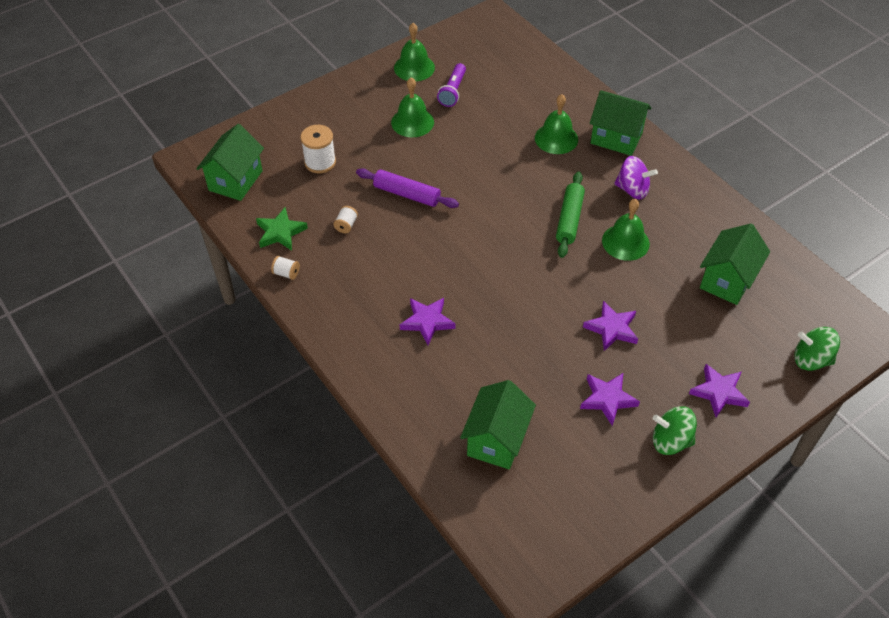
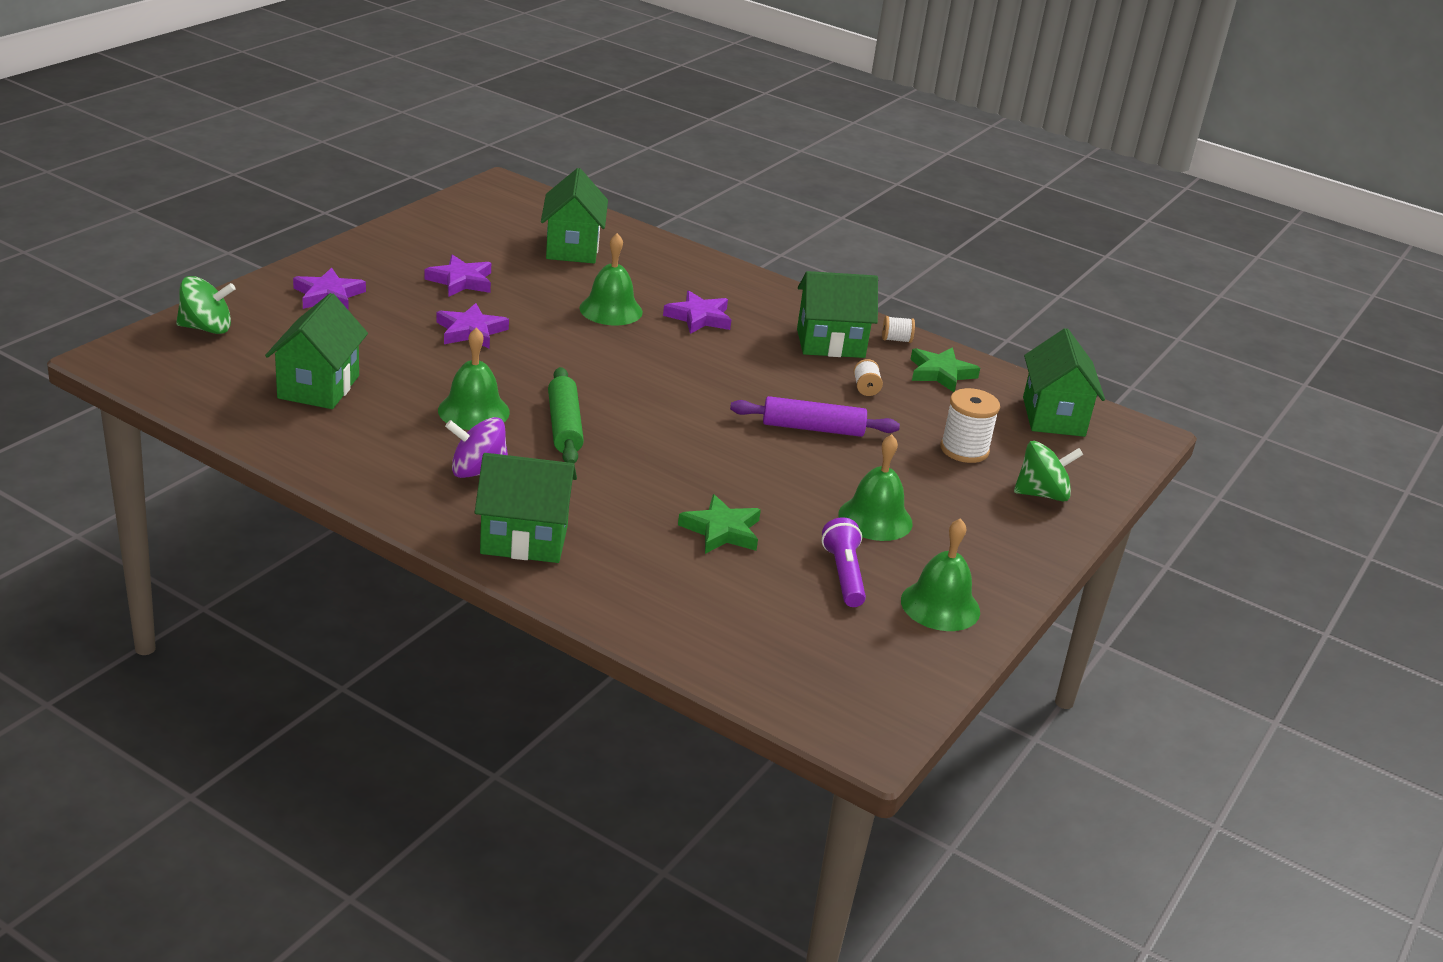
camera: 155 degrees right, 20 degrees down
(341, 276) = (830, 343): none -> green house
(504, 127) = (721, 530): none -> green star
(556, 138) = (627, 526): green bell -> green bell (611, 310)
(670, 441) = (383, 260): green spinning top -> green spinning top (1042, 494)

